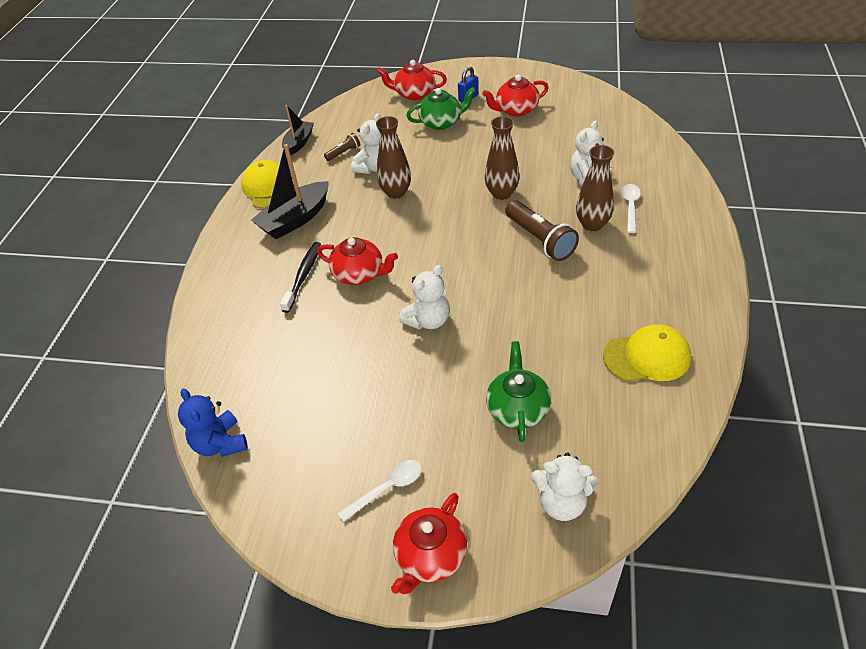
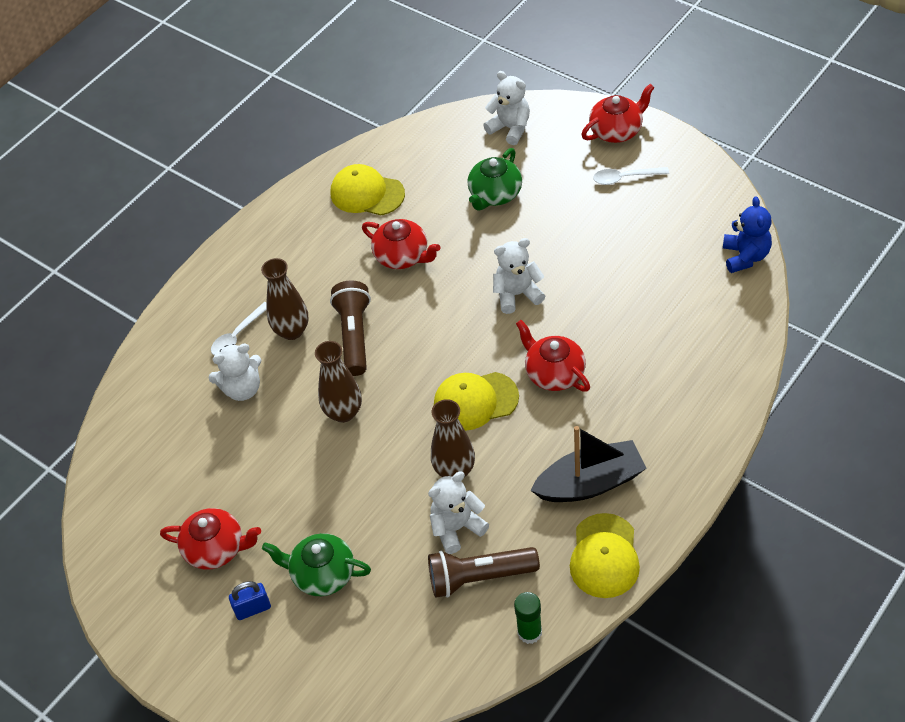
camera: 150 degrees left, 5 degrees up
(299, 143) = (529, 632): black boat -> green glue stick
(303, 276) = (612, 396): black toothbrush -> none
(344, 153) = (479, 577): brown flashlight -> brown flashlight, size x1.96
(410, 234) = (475, 401): none -> yellow cap
(414, 94) = (315, 663): red teapot -> red teapot (402, 256)

